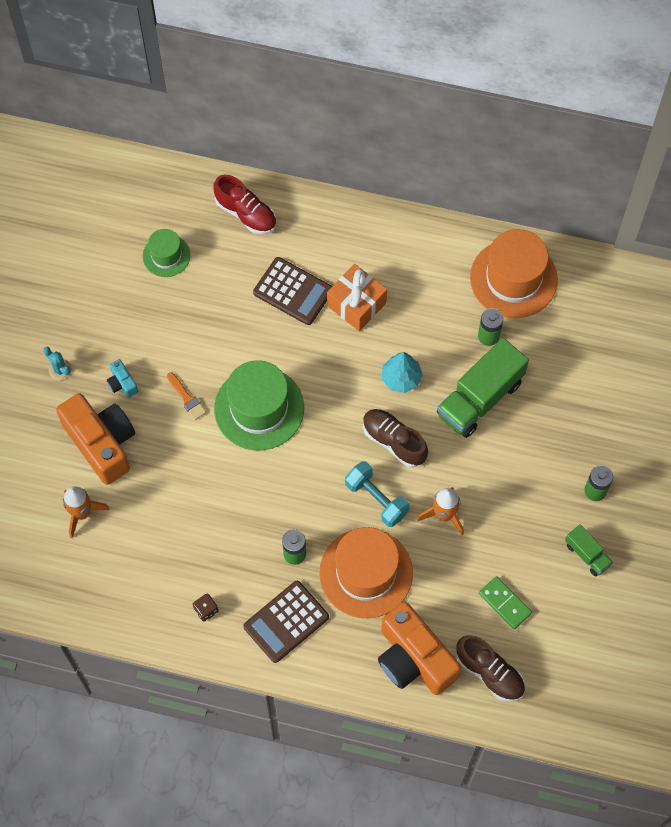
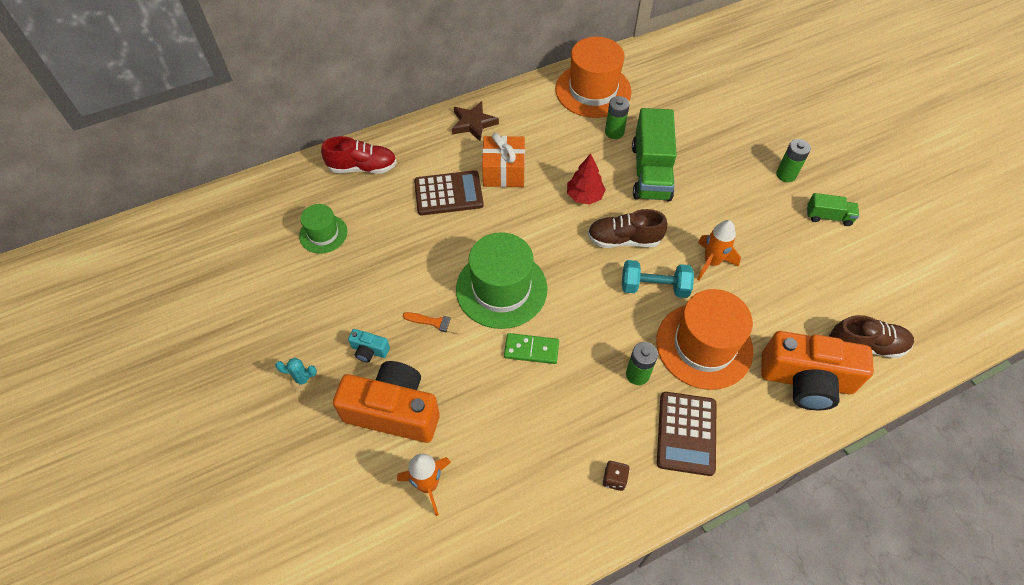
camera: 40 degrees left, 10 degrees down
(375, 236) = (473, 123): none -> brown star
(401, 378) = (584, 196): turquoise tree -> red tree
(504, 603) = (818, 289): green domino -> green domino (531, 350)

